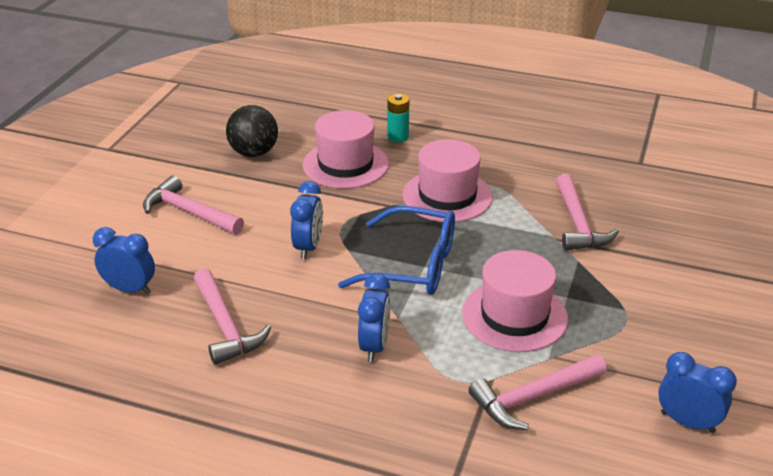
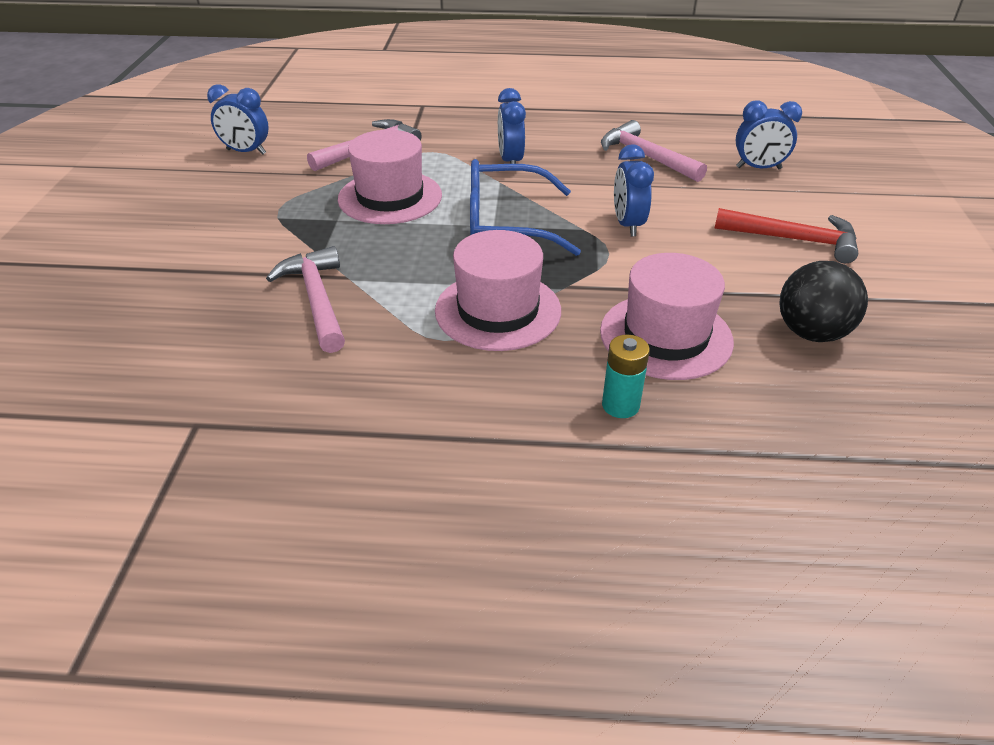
camera: 165 degrees right, 5 degrees up
(189, 212) = (793, 239): pink hammer -> red hammer

